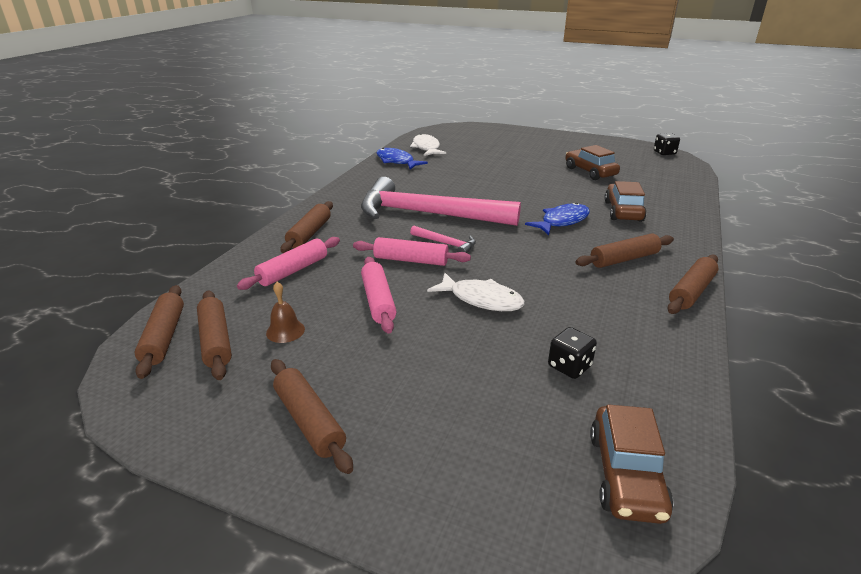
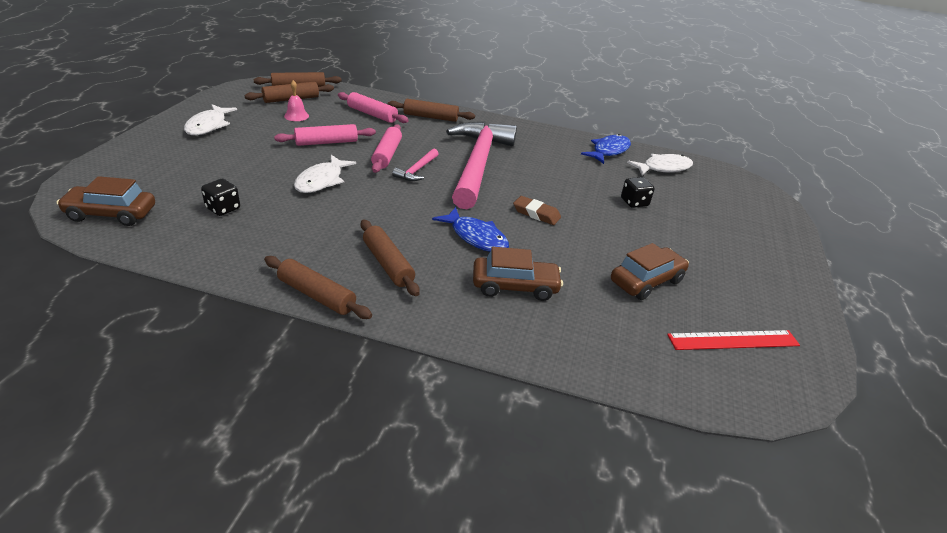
camera: 80 degrees right, 5 degrees up
(285, 331) = (296, 116): brown bell -> pink bell
(309, 421) = (208, 126): brown rolling pin -> white fish
(514, 196) = (536, 214): none -> brown eraser
(636, 159) = (733, 340): none -> red ruler
(664, 153) = (793, 385): black dice -> black dice (634, 202)

